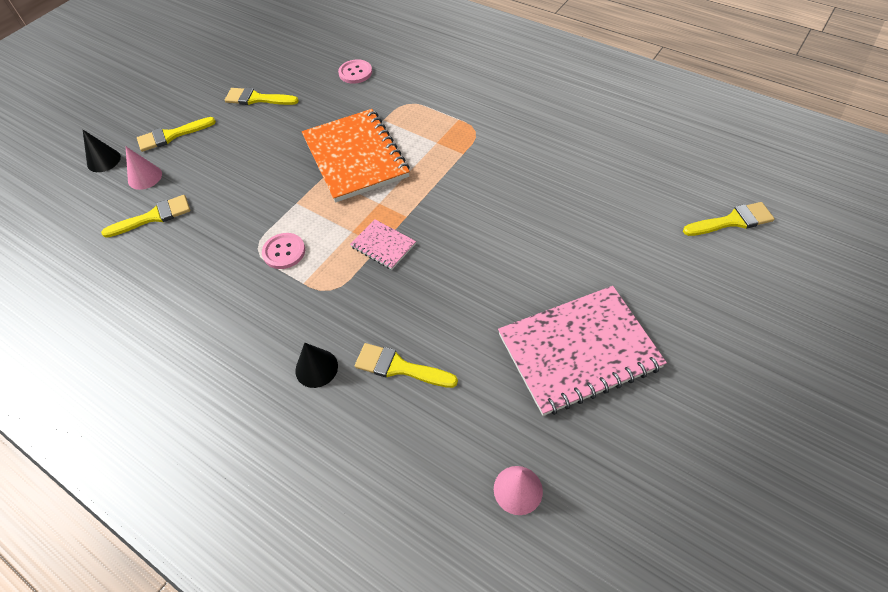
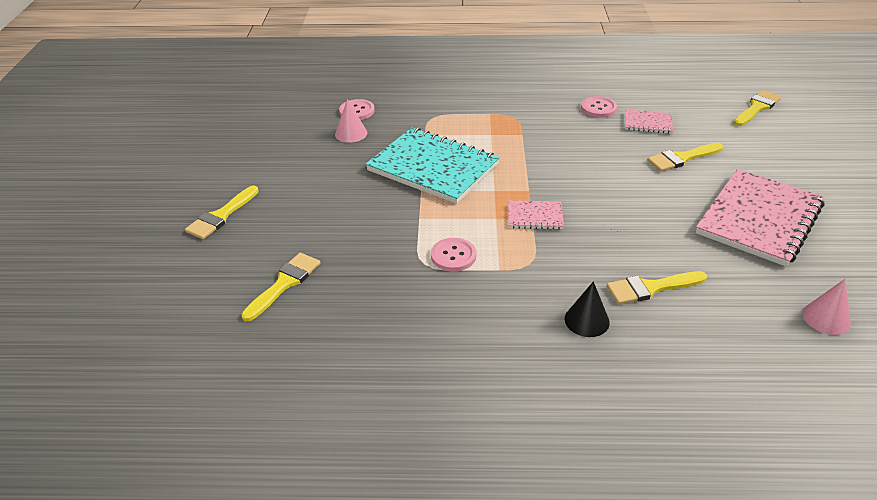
camera: 35 degrees left, 15 degrees down
(103, 160) = (164, 263): black cone -> none
(145, 177) = (233, 258): pink cone -> pink cone (351, 133)
(257, 99) = (281, 159): yellow brush -> yellow brush (681, 158)
(355, 157) = (433, 168): orange notebook -> turquoise notebook
(564, 153) = (598, 108): none -> pink button
(593, 191) = (648, 123): none -> pink notebook

